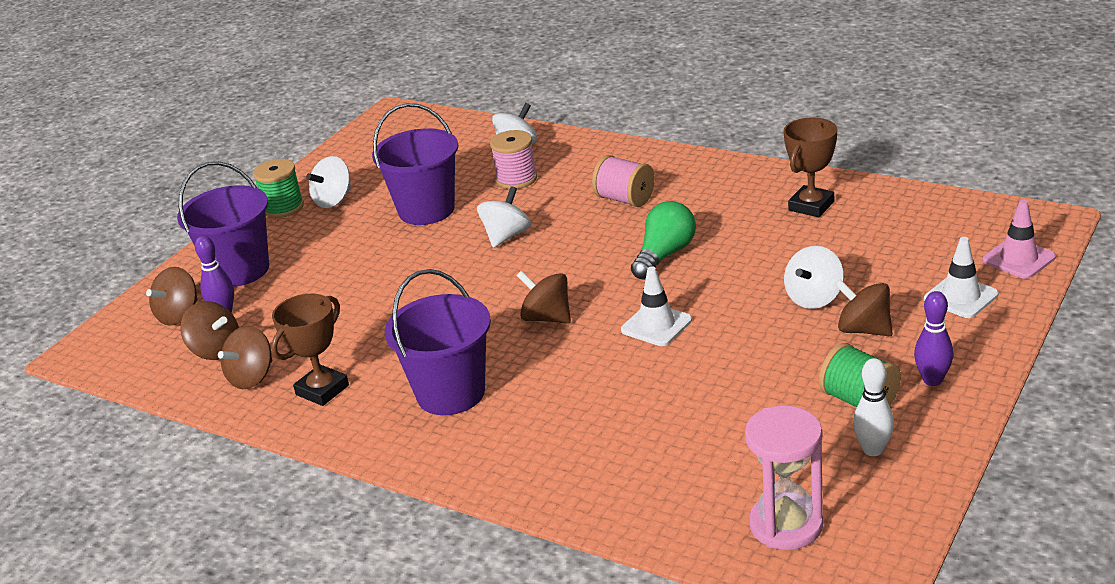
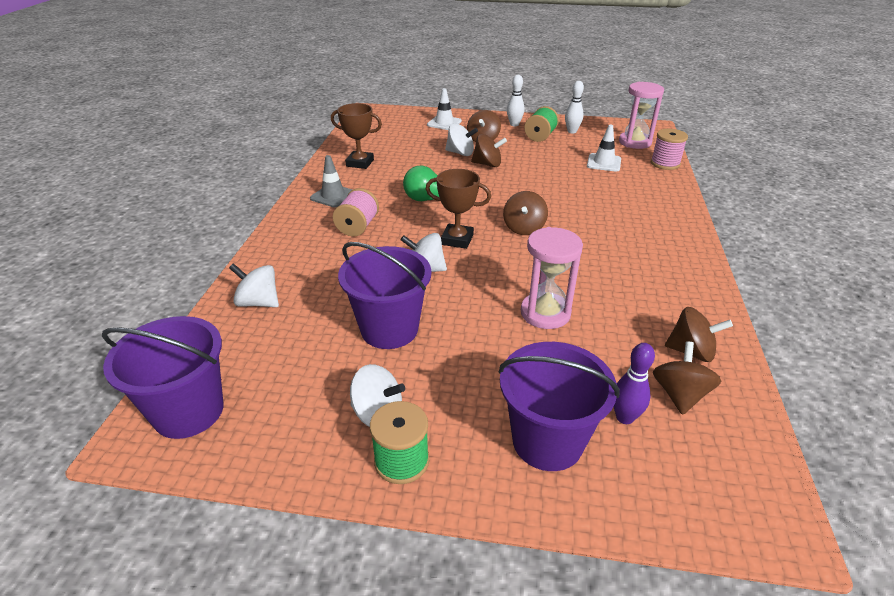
camera: 115 degrees left, 5 degrees up
(179, 315) = (653, 459): brown spinning top -> brown spinning top (487, 164)
(322, 390) = (671, 304): brown trophy -> brown trophy (457, 239)
(378, 300) = (545, 313): none -> pink hourglass
(450, 393) = (626, 246): purple bucket -> purple bucket (188, 411)
(516, 179) = (325, 287): pink spool -> pink spool (665, 163)
(656, 325) = (510, 191): white traffic cone -> white traffic cone (603, 163)
(714, 184) = (333, 196): none -> grey traffic cone
(932, 380) = (514, 124): purple bowling pin -> white bowling pin
(1018, 259) = (405, 114): pink traffic cone -> none

